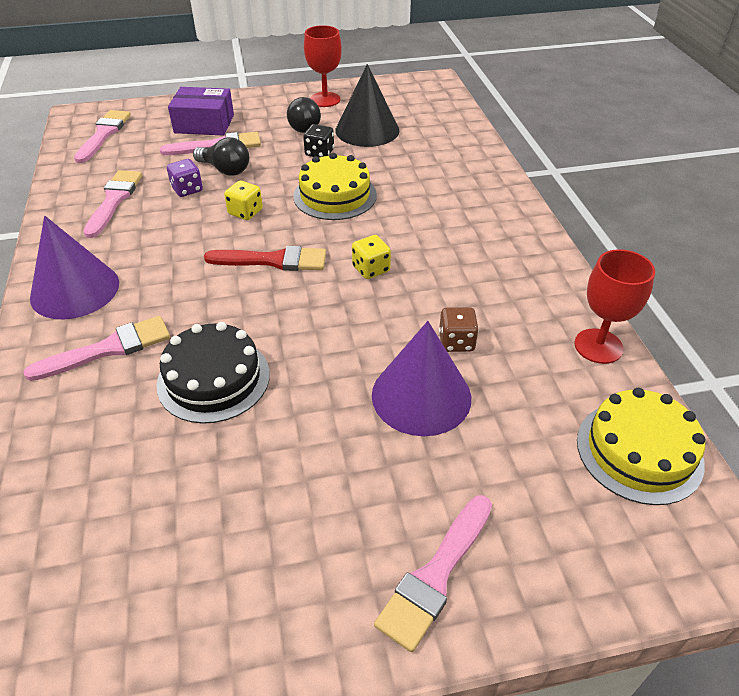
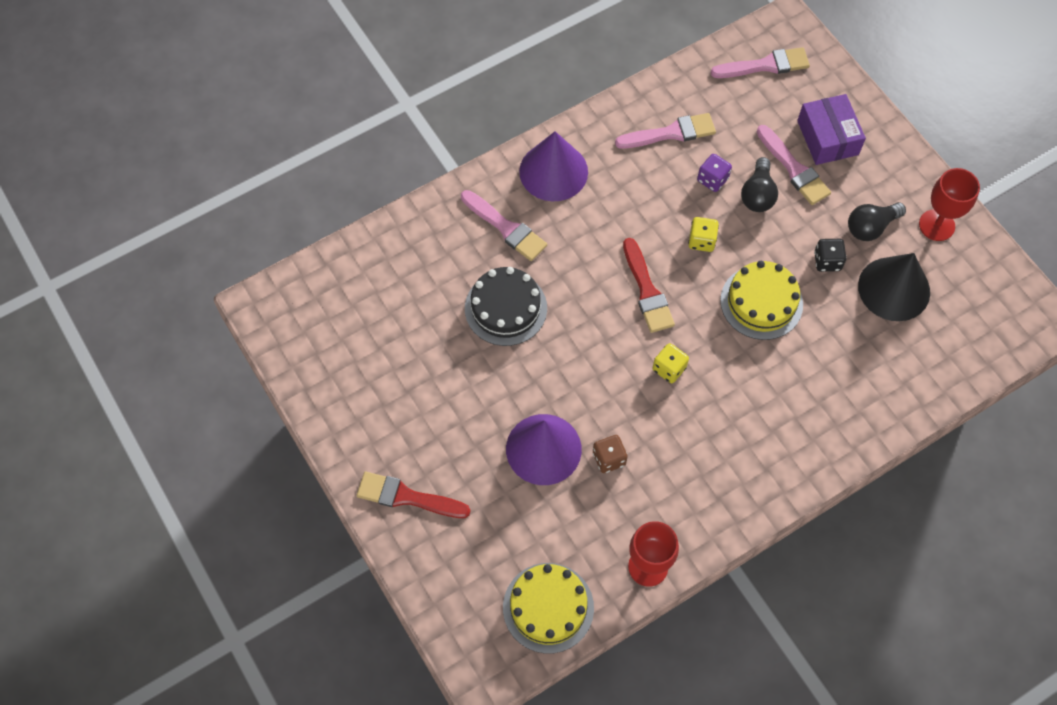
camera: 70 degrees right, 20 degrees up
(435, 575) = (407, 497): pink brush -> red brush

